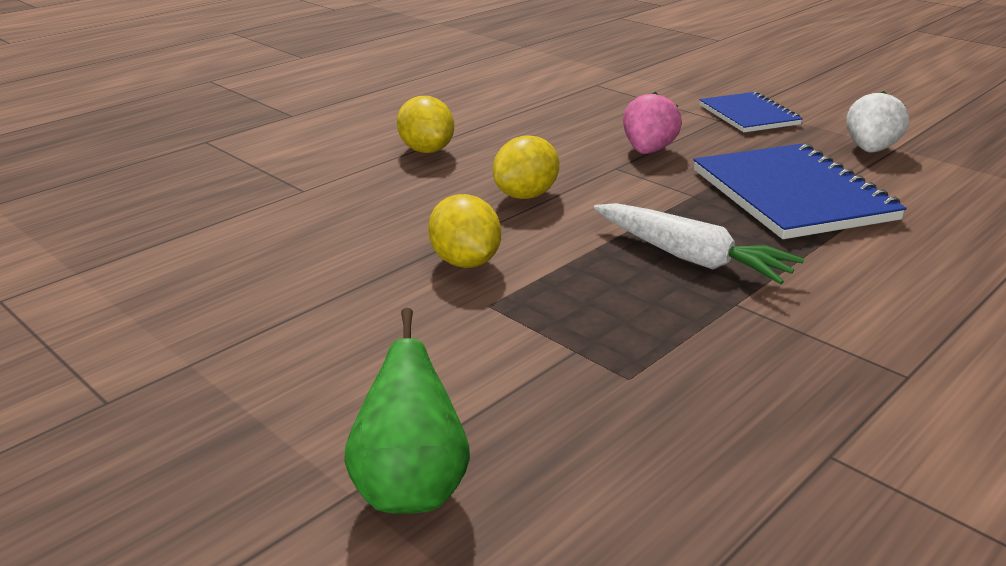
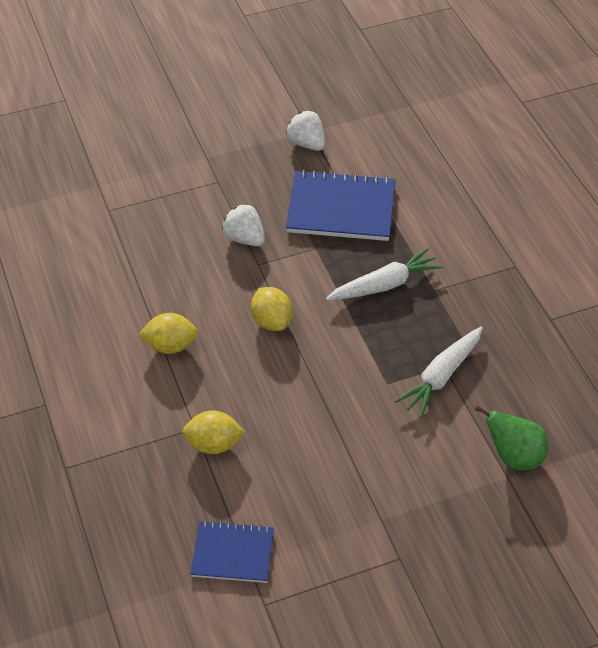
camera: 65 degrees left, 20 degrees up
(465, 262) = (338, 378): yellow lemon -> yellow lemon (214, 444)
(548, 353) = (441, 376): none -> white carrot
(648, 151) = (244, 238): pink strawberry -> white strawberry
(748, 115) = (221, 165): blue notebook -> blue notebook (233, 553)

